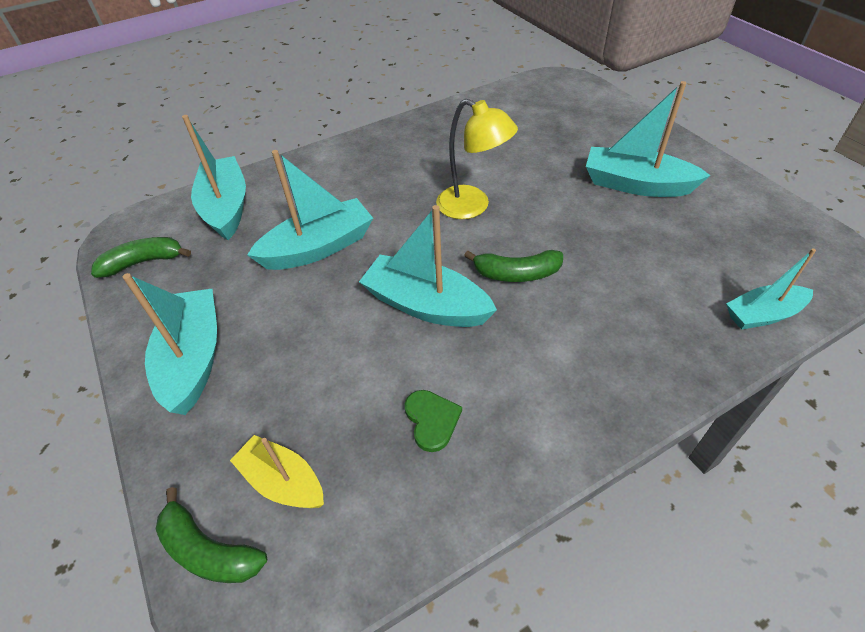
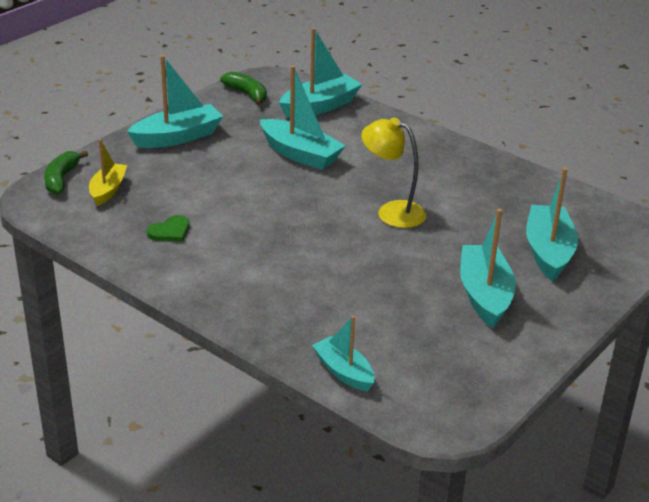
camera: 65 degrees right, 15 degrees down
(426, 305) = (267, 211): turquoise boat -> turquoise boat (548, 252)
(472, 207) = (392, 212): yellow lamp -> yellow lamp turned 105 degrees clockwise
(516, 274) = (323, 245): green banana -> none

